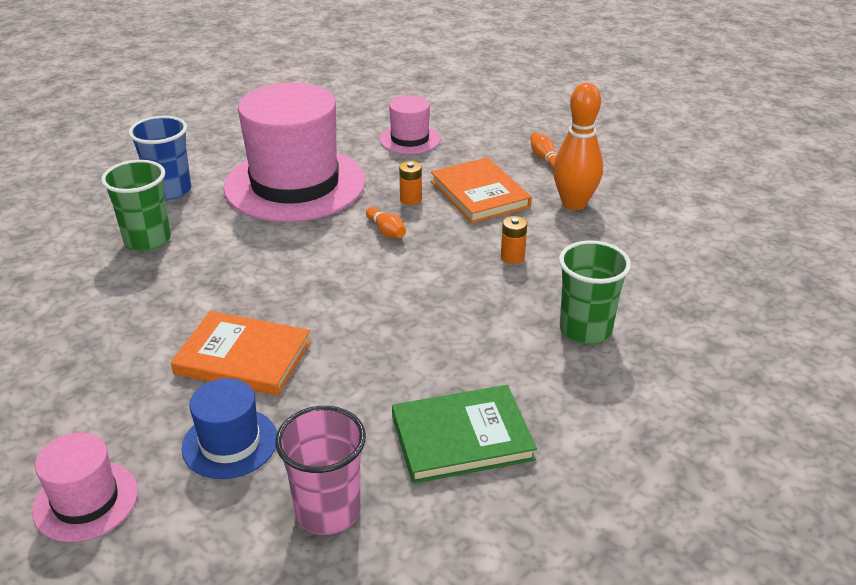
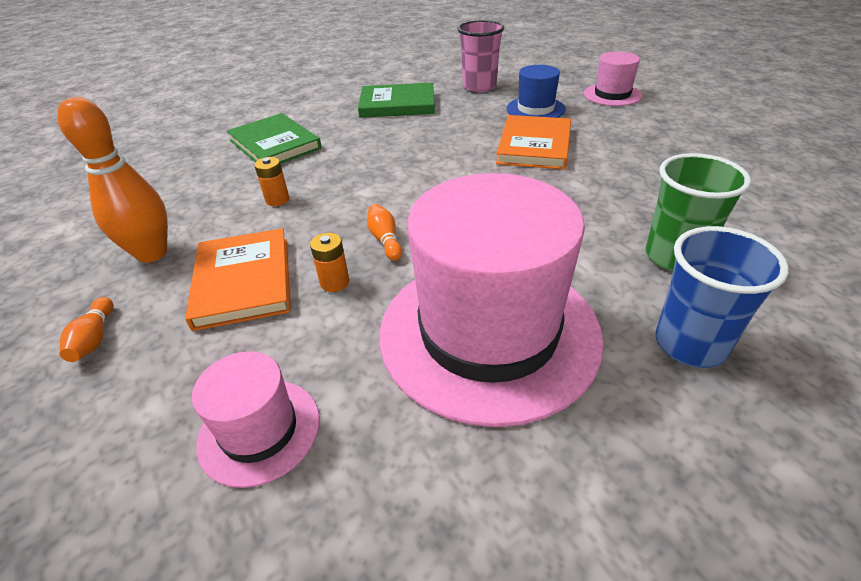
camera: 165 degrees left, 5 degrees up
(243, 357) = (534, 146): orange book -> orange book turned 75 degrees clockwise
(585, 330) = (275, 144): green cup -> green book

